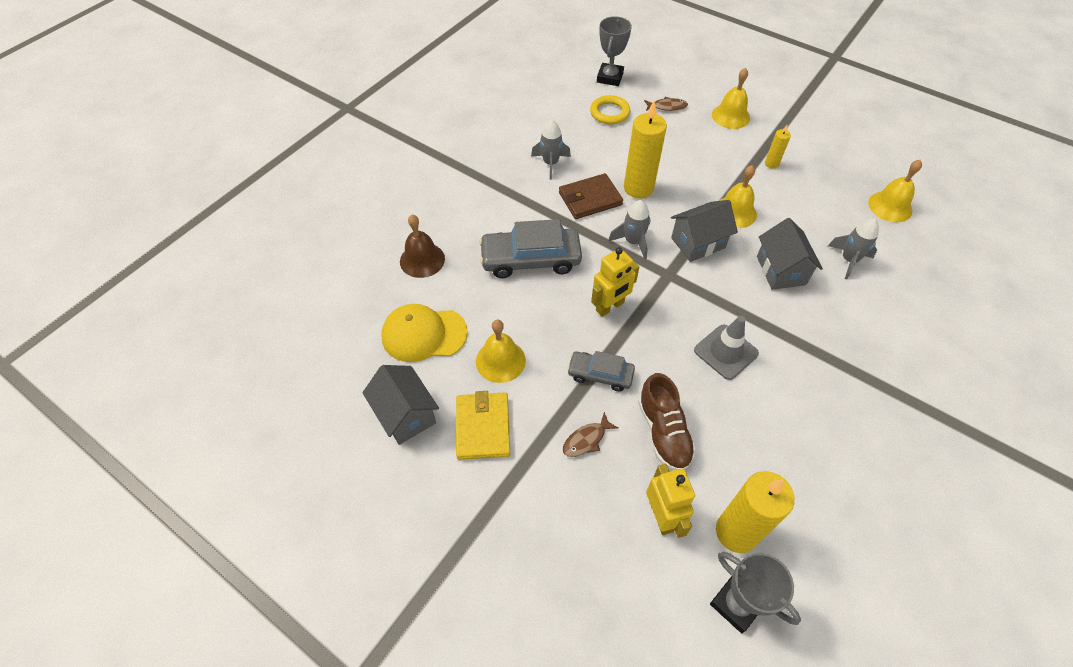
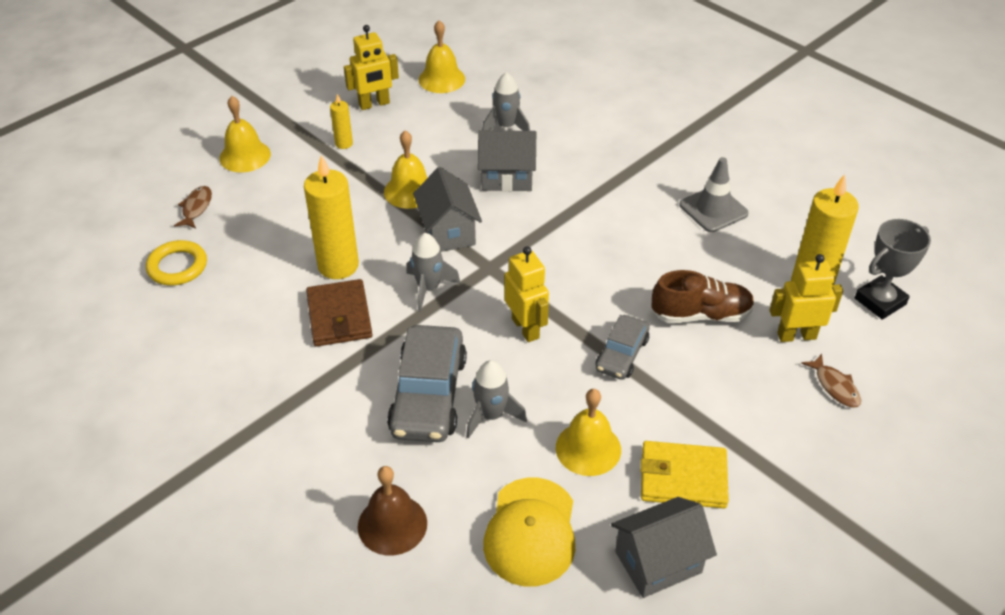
camera: 80 degrees left, 10 degrees down
(550, 163) = (253, 347): grey rocket -> grey rocket (491, 415)
(586, 440) = (706, 381): brown fish -> brown fish (835, 386)
(610, 77) = (100, 252): grey trophy -> none
(725, 352) = (607, 245): grey traffic cone -> grey traffic cone (713, 209)
(830, 171) = (374, 104): none -> yellow robot

